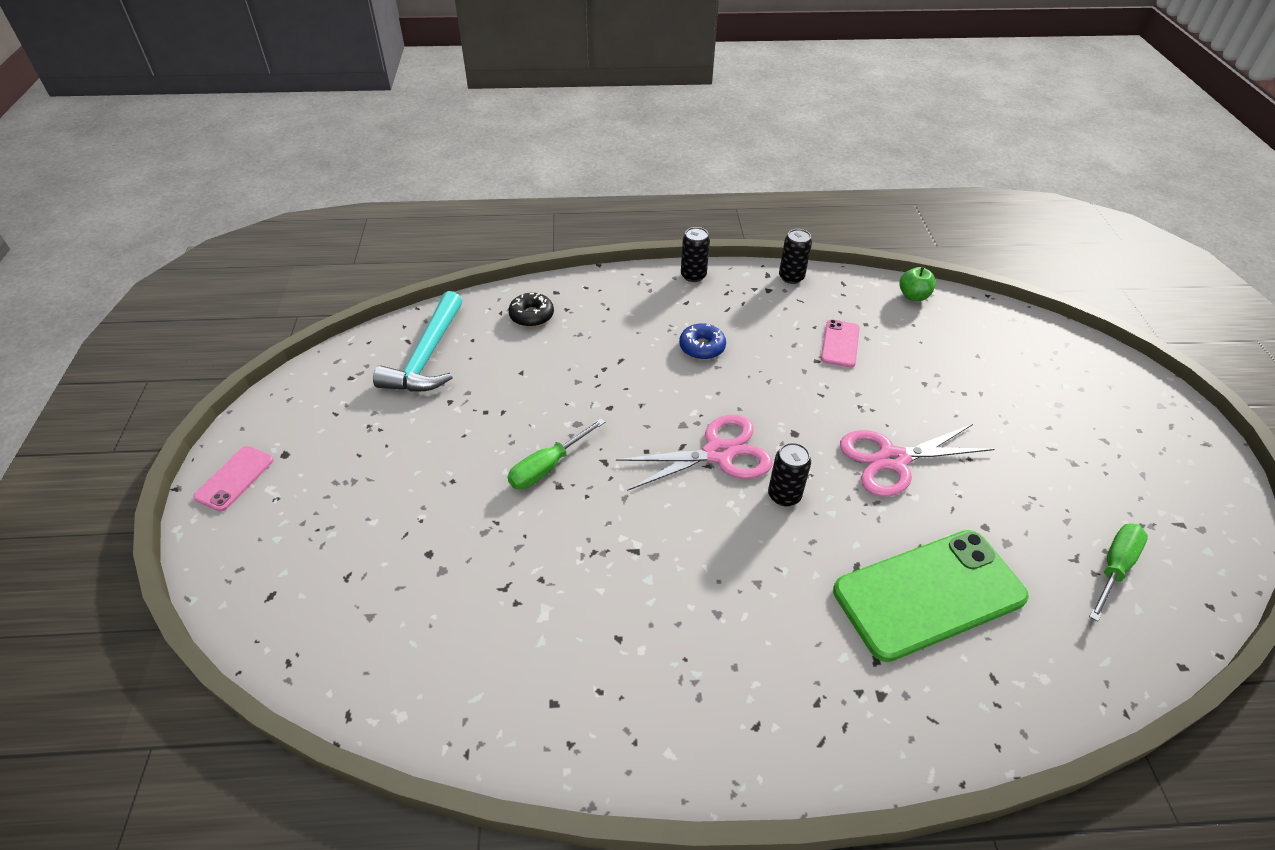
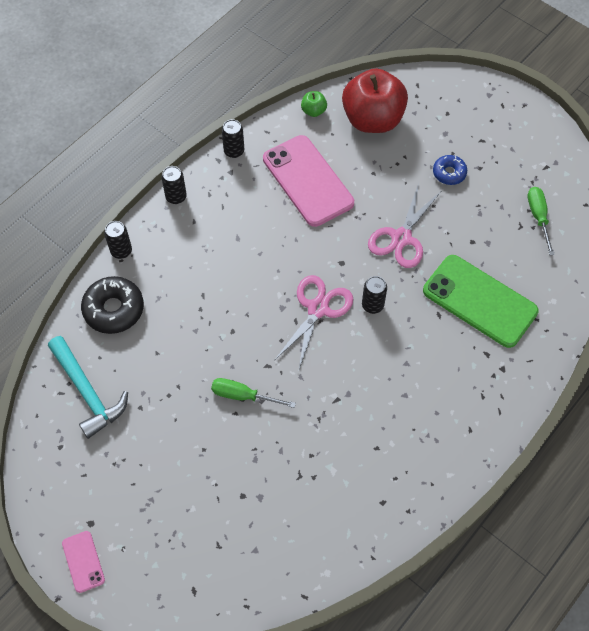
camera: 45 degrees left, 15 degrees up
(531, 315) = (114, 309): black donut -> black donut, size x1.68
(547, 467) = (243, 396): green screwdriver -> green screwdriver turned 105 degrees clockwise
(595, 281) = (121, 251): none -> black can
(702, 347) = (237, 247): blue donut -> blue donut (449, 173)
(840, 344) = (308, 181): pink phone -> pink phone, size x2.15
(929, 594) = (479, 301): green phone -> green phone turned 75 degrees counterclockwise
(975, 340) = (372, 120): none -> red apple

